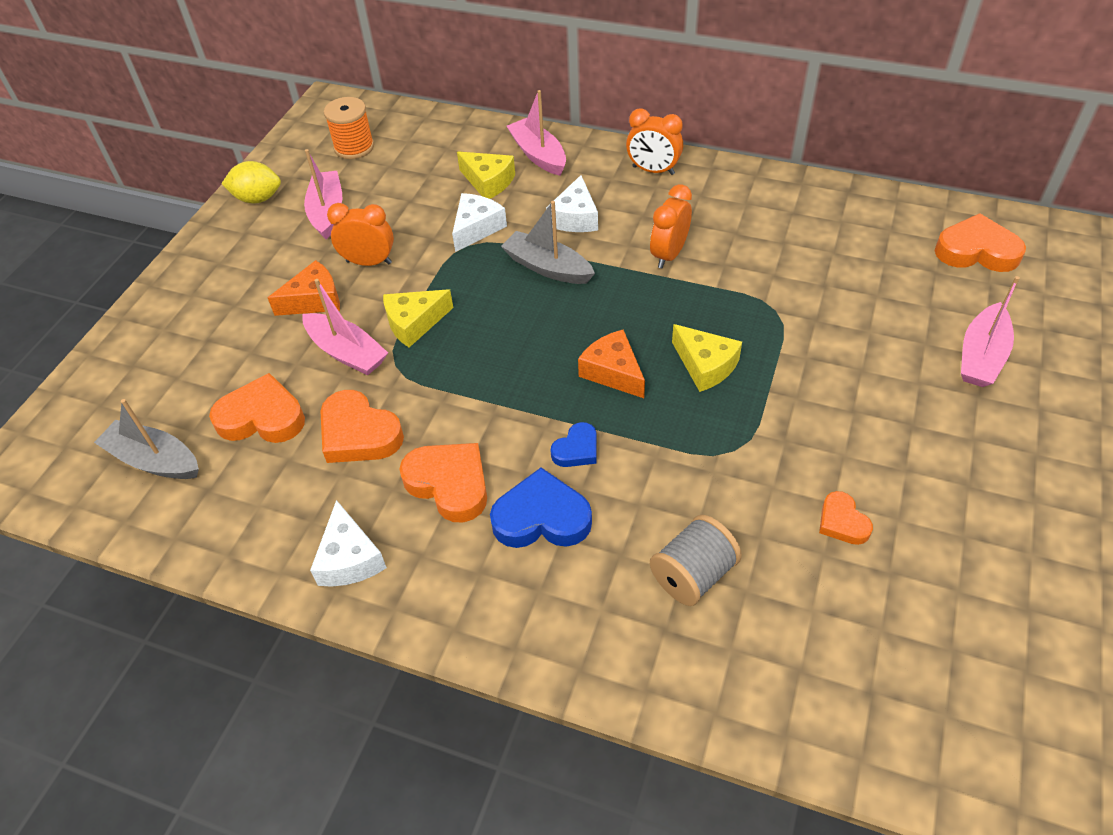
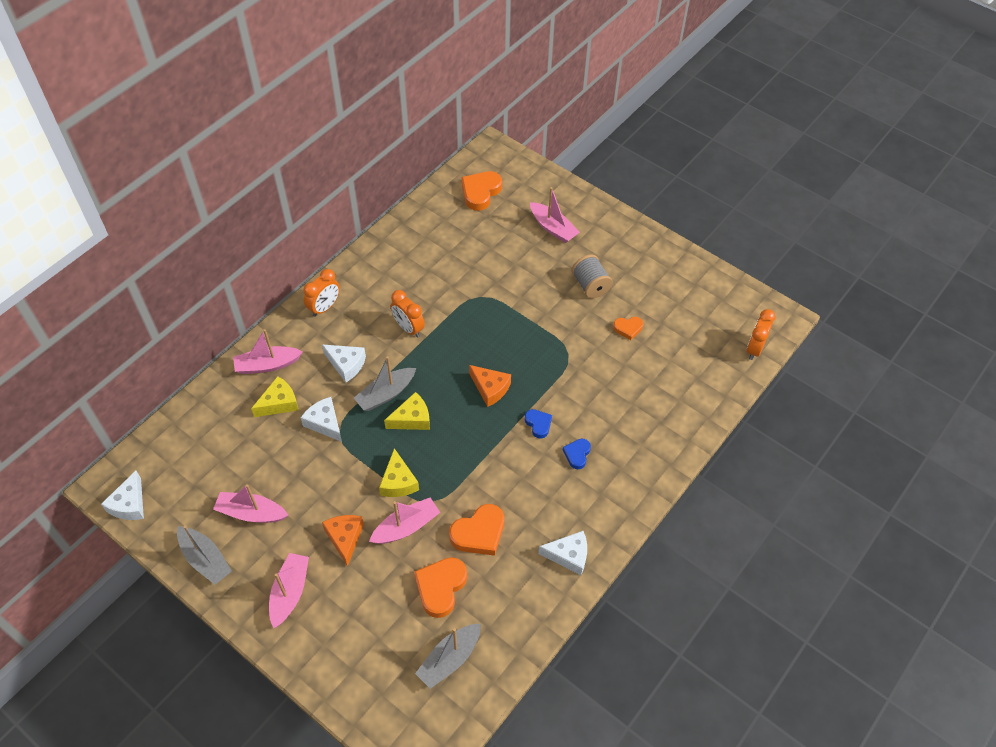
camera: 75 degrees left, 5 degrees up
(228, 277) = (290, 592): none -> pink boat
(258, 199) = (205, 559): yellow lemon -> grey boat
(312, 124) = (129, 504): none -> white cheese
(354, 147) = (181, 480): orange spool -> none
(369, 262) = (324, 496): orange clock -> orange clock (754, 348)
(449, 484) = (537, 493): orange heart -> none
(541, 517) = (577, 454): blue heart -> blue heart, size x0.57
(613, 372) = (490, 388): orange cheese -> orange cheese turned 120 degrees counterclockwise
(693, 575) = (635, 400): grey spool -> grey spool (590, 285)
(705, 365) = (505, 344): yellow cheese -> yellow cheese (412, 419)

